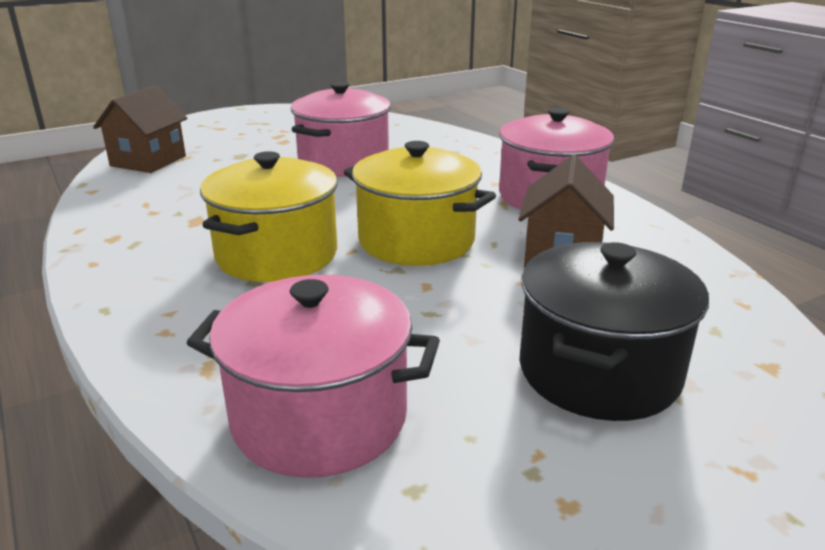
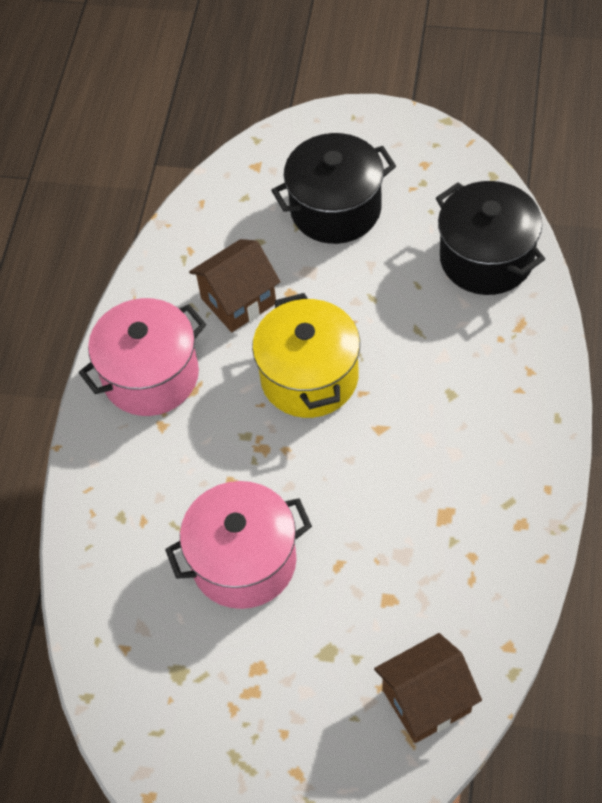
camera: 135 degrees left, 30 degrees up
(277, 255) = (416, 419): yellow pot -> none
(319, 417) = (486, 258): pink pot -> black pot

